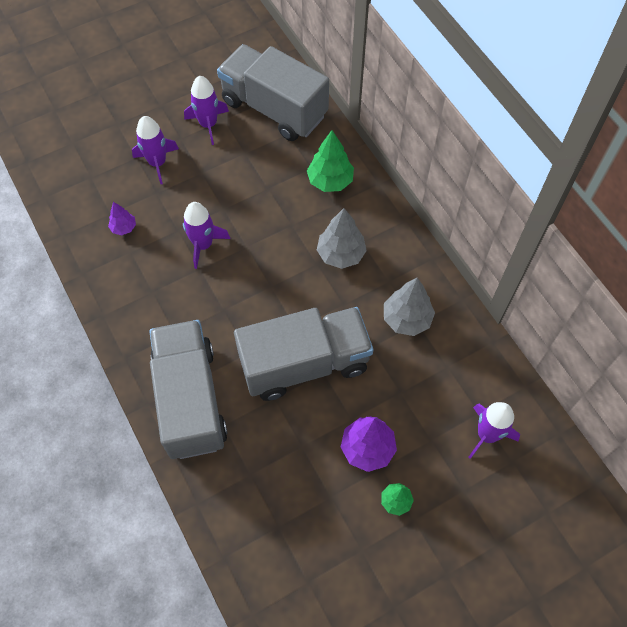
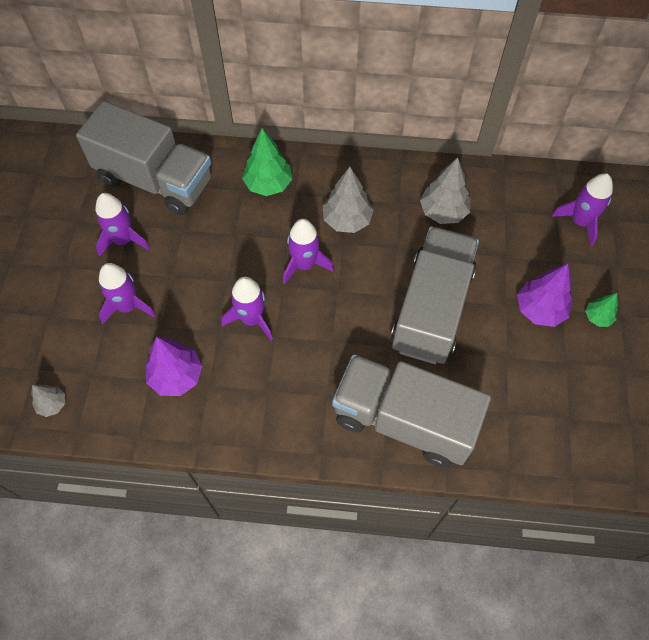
camera: 55 degrees left, 0 degrees up
(54, 170) = (52, 404): none -> grey tree
(124, 228) = (176, 376): purple tree -> purple tree, size x1.76
(274, 109) = (155, 180): grey truck -> grey truck turned 135 degrees counterclockwise
(277, 250) = (305, 264): none -> purple rocket

